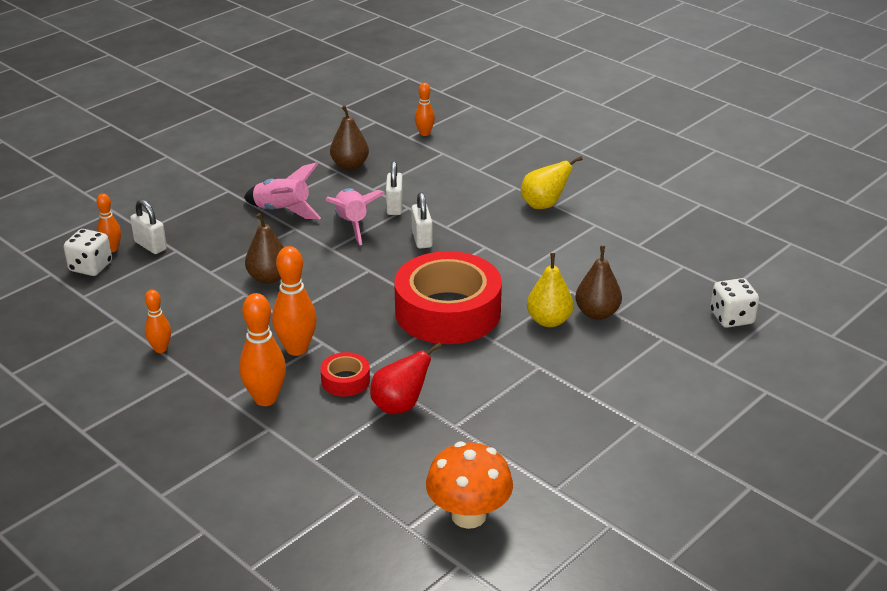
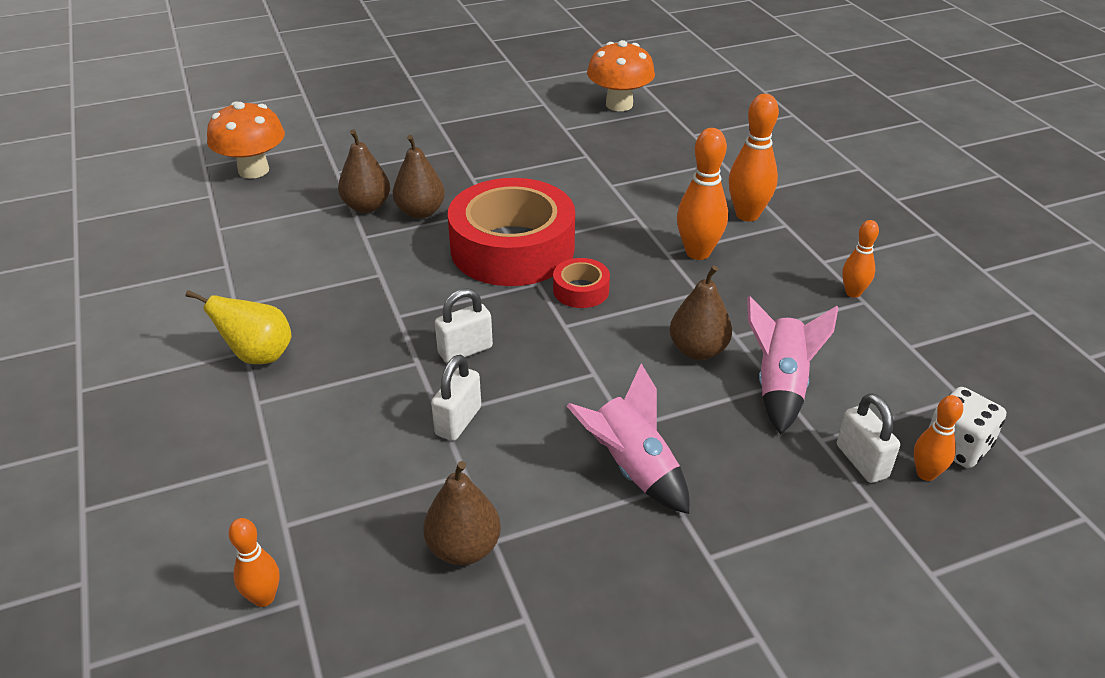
camera: 155 degrees left, 5 degrees up
(345, 380) = (662, 211): red tape -> red tape (581, 290)
(352, 224) = (541, 406): pink rocket -> pink rocket (780, 386)
(400, 406) = (623, 179): red pear -> none
(422, 239) = (465, 350): white padlock -> white padlock turned 45 degrees clockwise
(549, 321) = (420, 212): yellow pear -> brown pear
(731, 318) = (253, 170): white dice -> orange mushroom

